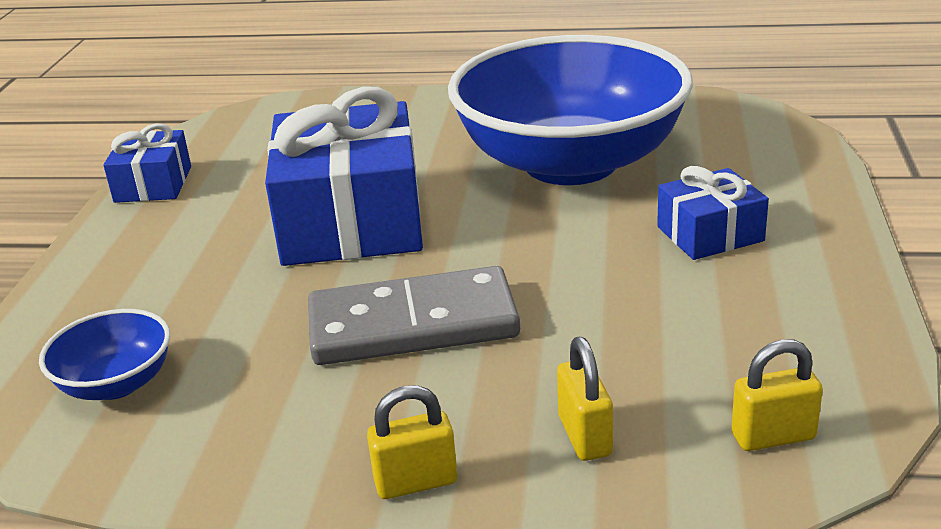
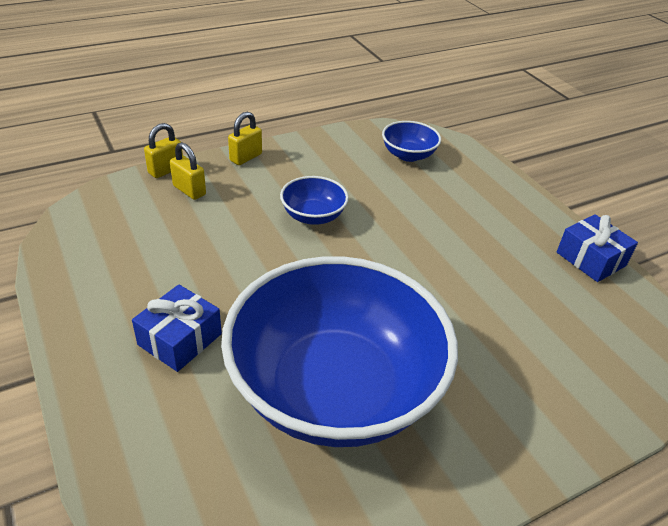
camera: 140 degrees right, 10 degrees up
(351, 220) = (427, 271): blue gift -> none
(413, 325) = (313, 216): grey domino -> blue bowl
(773, 436) = (103, 213): yellow padlock -> yellow padlock (166, 170)

